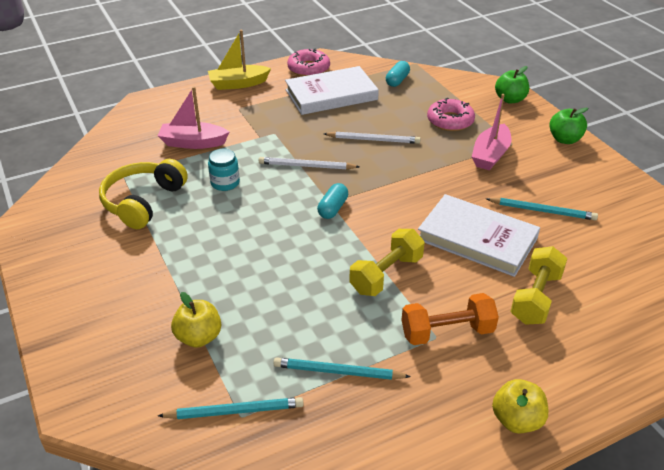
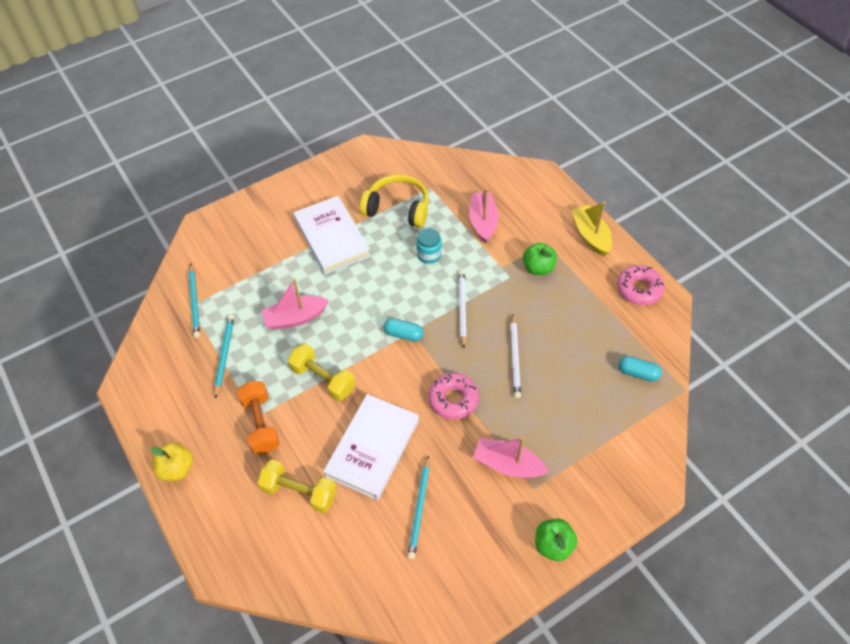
camera: 85 degrees right, 15 degrees up
(199, 337) = (257, 271): yellow apple -> none
(290, 297) = (295, 318): none -> pink boat
(331, 95) = (590, 314): white book -> white book (332, 237)
(450, 121) = (565, 427): pink donut -> pink donut (453, 399)
(510, 99) = (627, 491): green apple -> green apple (538, 268)

